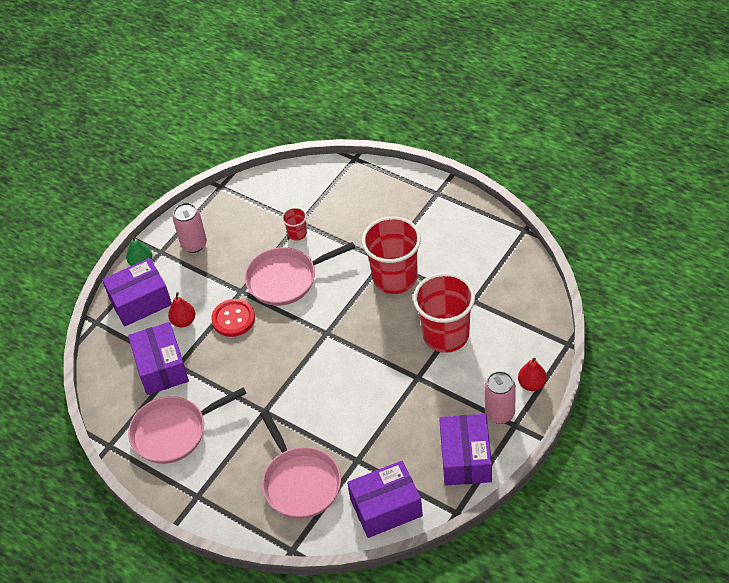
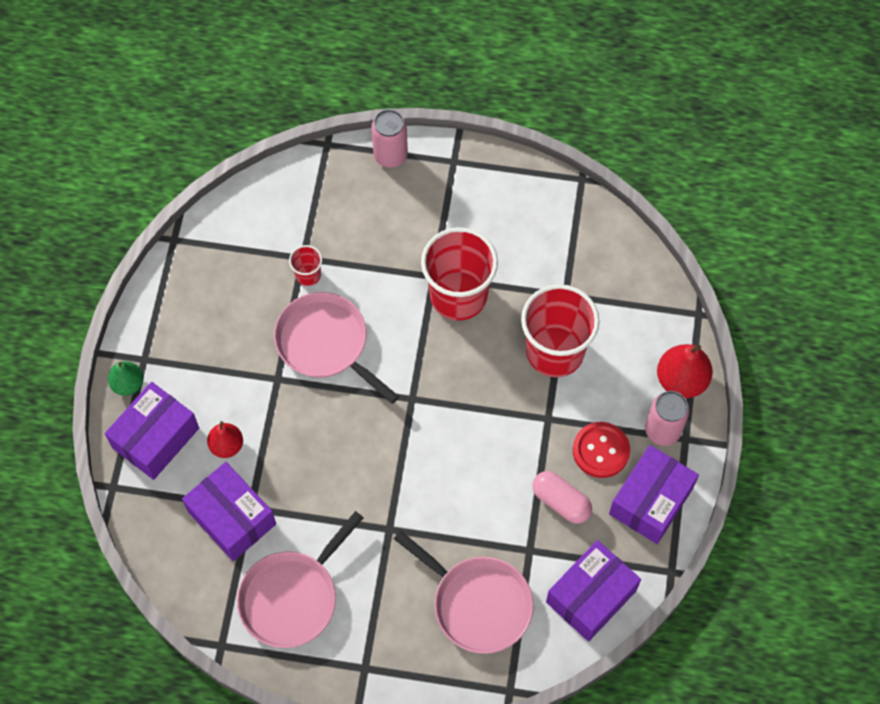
camera: 30 degrees left, 15 degrees up
(194, 244) = (183, 334): pink can -> pink can (390, 155)
(233, 319) = (288, 420): red button -> red button (601, 450)
(285, 279) = (325, 343): pink pan -> pink pan turned 90 degrees clockwise
(397, 436) = (561, 502): none -> pink capsule
(466, 458) = (651, 501): purple box -> purple box turned 60 degrees clockwise
(532, 384) = (681, 380): red pear -> red pear, size x1.56

